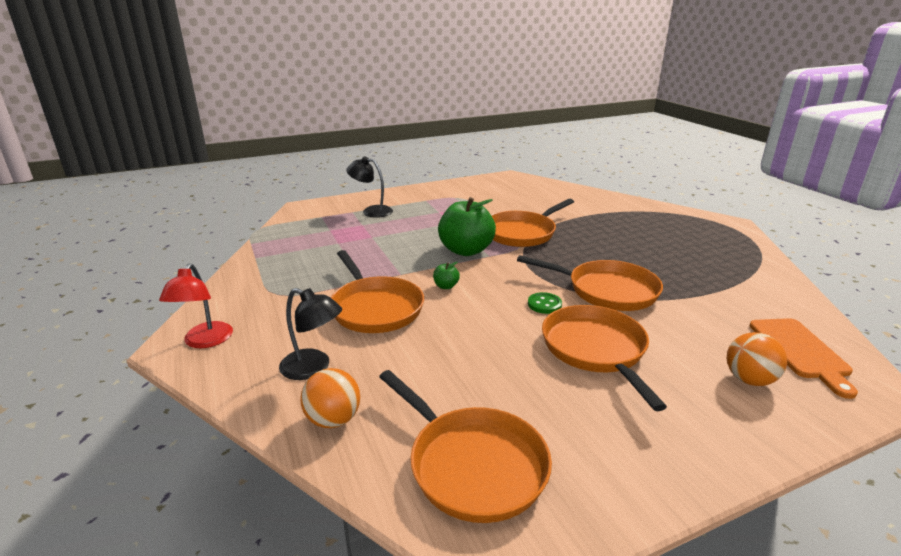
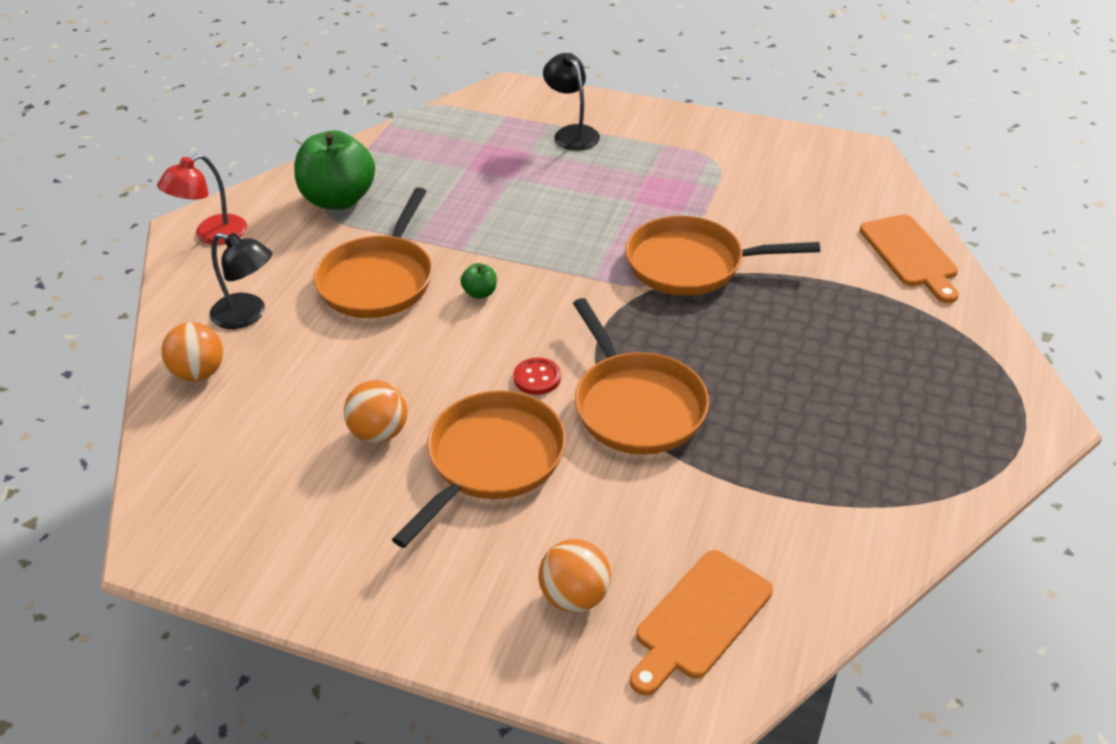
camera: 45 degrees right, 15 degrees up
(313, 368) = (247, 315): black lamp -> black lamp turned 45 degrees counterclockwise
(466, 250) = (579, 255): green apple -> green apple (338, 199)
(472, 465) = (229, 479): orange pan -> none
(516, 375) = (379, 433): none -> orange ball
(544, 304) = (537, 378): green button -> red button
(592, 198) = (910, 255): none -> orange cutting board

